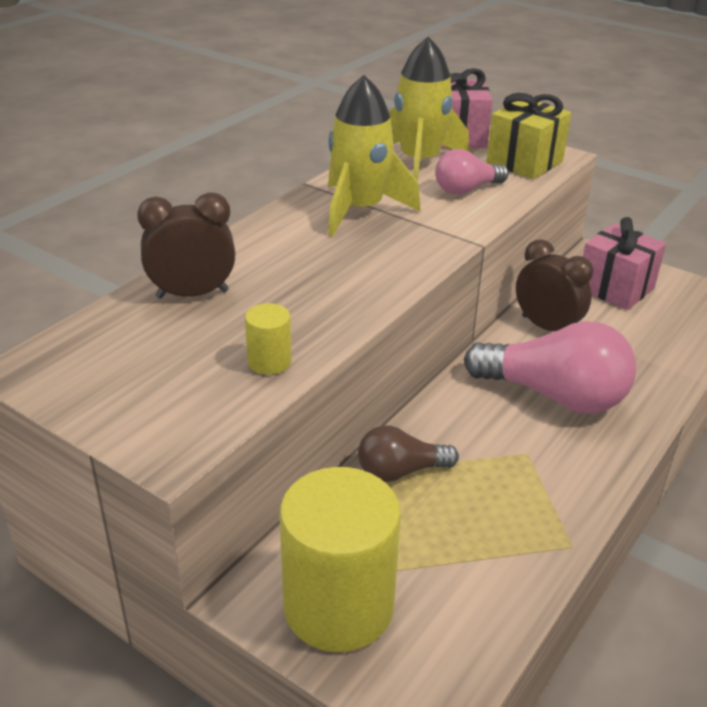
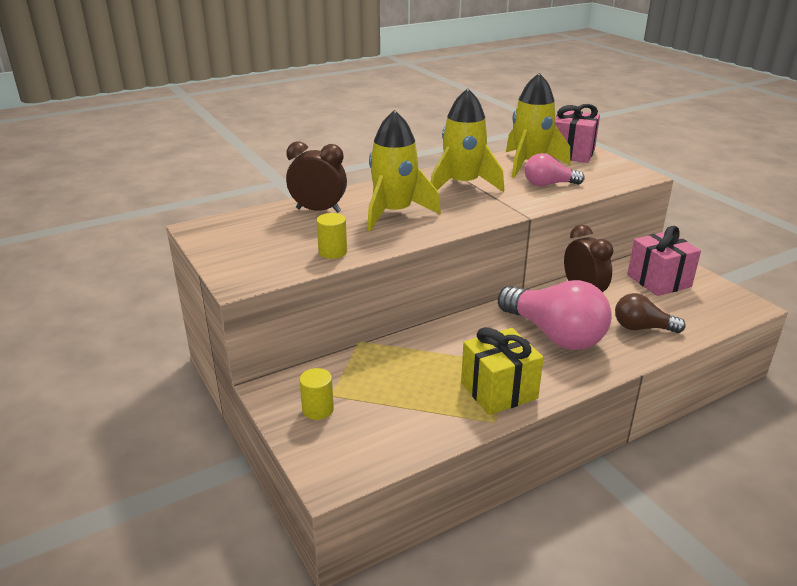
camera: 25 degrees right, 5 degrees down
(305, 275) = (394, 213): none -> yellow rocket
(338, 607) = (318, 409): yellow cylinder -> yellow cylinder, size x0.43
(400, 471) = (411, 351): brown light bulb -> brown light bulb (642, 328)
(524, 162) = (609, 175): yellow gift -> yellow gift (499, 391)

